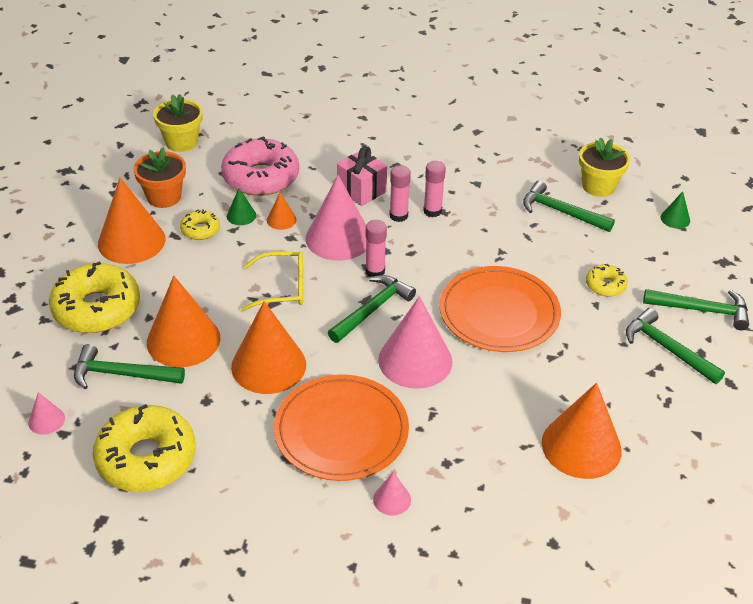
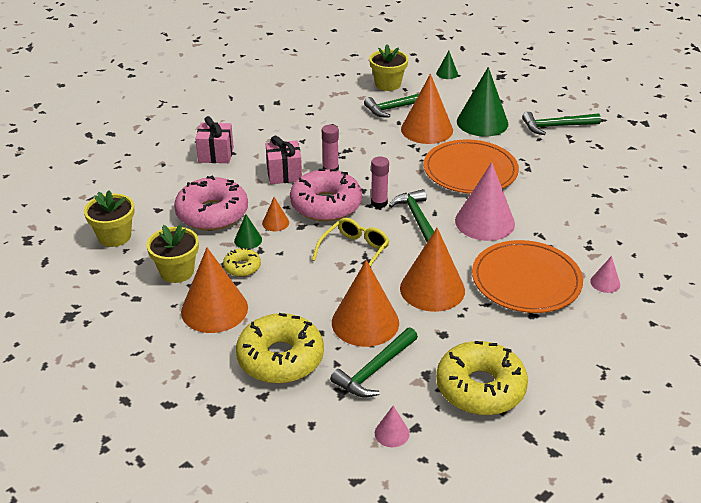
camera: 55 degrees left, 5 degrees down
(164, 197) = (177, 271): orange flower pot -> yellow flower pot
(338, 238) = (326, 205): pink cone -> pink donut
(350, 137) = (216, 155): none -> pink gift
(432, 211) = (341, 154): pink glue stick -> none
(581, 446) = (612, 190): orange cone -> orange cone (427, 129)
(605, 285) = (482, 122): yellow donut -> green cone
(702, 310) = (534, 101): green hammer -> none

